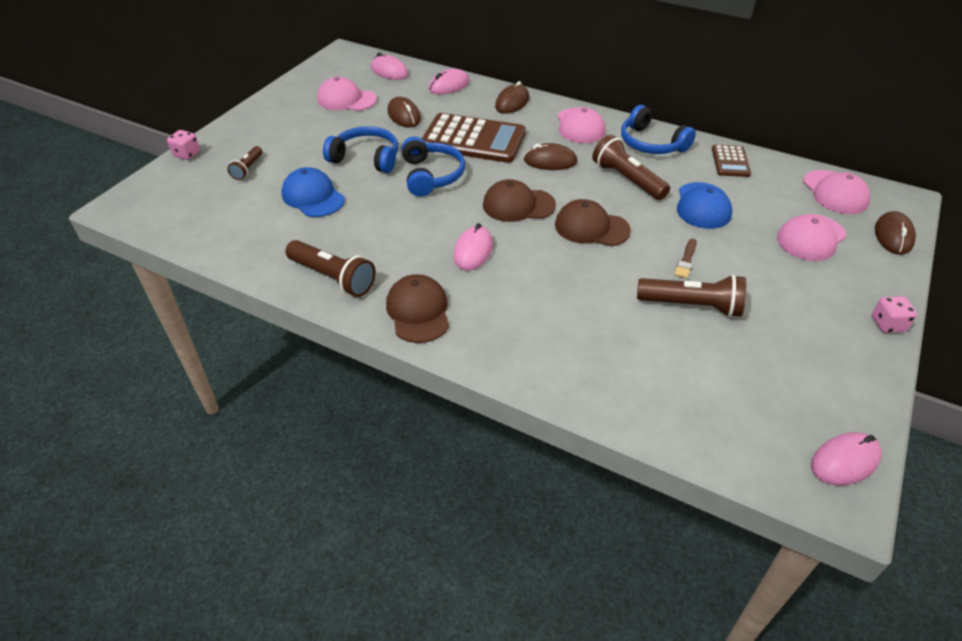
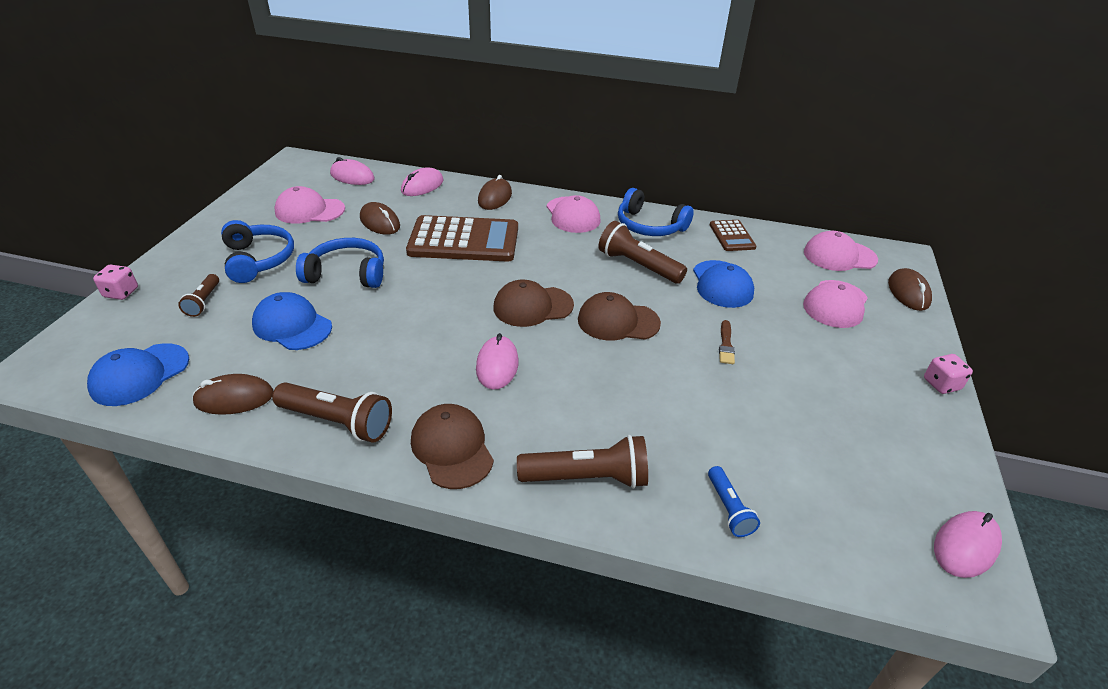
camera: 15 degrees left, 5 degrees down
(192, 220) = (140, 374): none -> blue cap
(431, 175) = (427, 285): blue headphones -> blue headphones (258, 260)
(550, 161) = (553, 255): brown mouse -> brown mouse (234, 398)
(637, 395) = (728, 508): none -> blue flashlight
(691, 305) = (749, 394): brown flashlight -> brown flashlight (587, 477)
(835, 192) = (839, 256): pink cap -> pink cap turned 120 degrees clockwise

